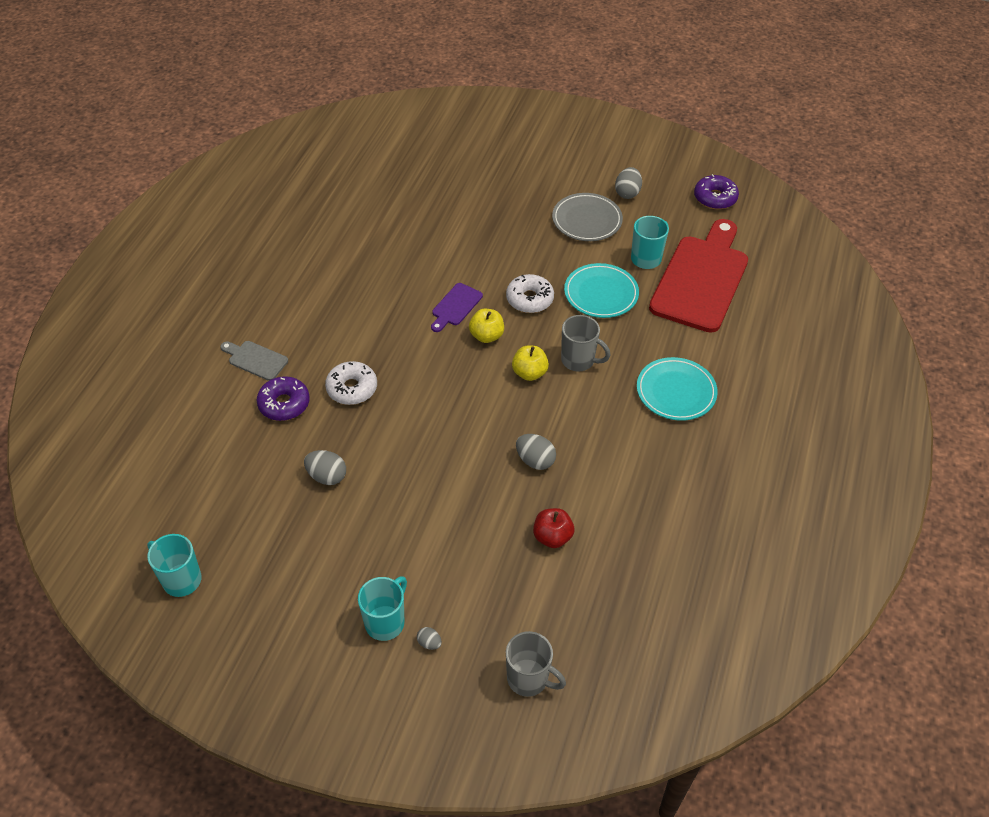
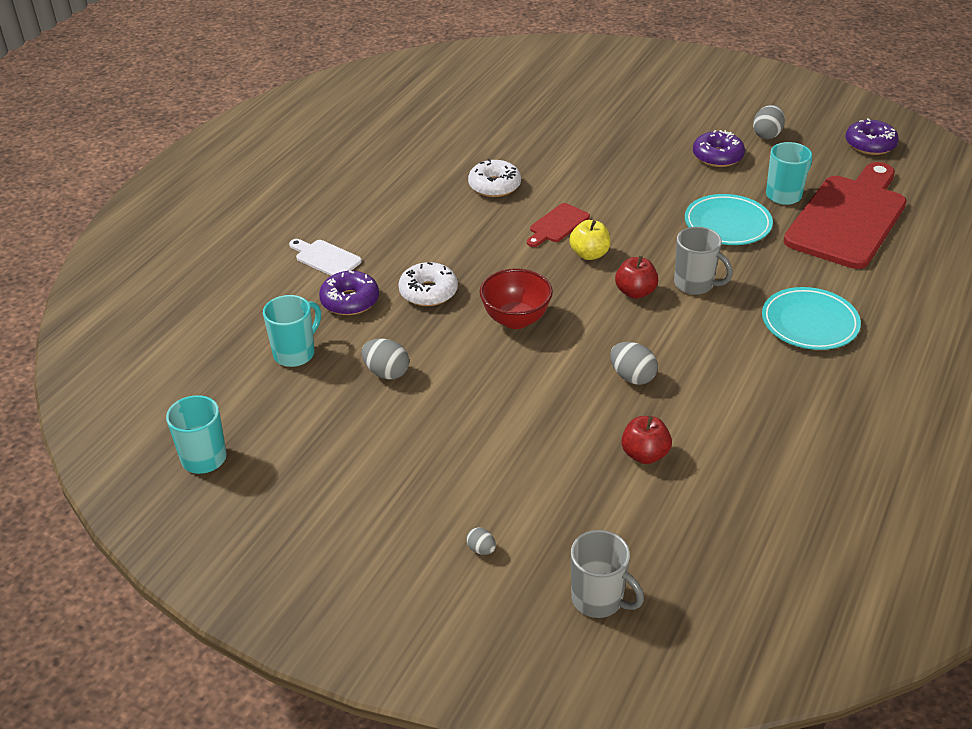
camera: 10 degrees right, 10 degrees down
(255, 360) = (325, 258): grey cutting board -> white cutting board
(385, 622) = (432, 522): turquoise mug -> turquoise mug (295, 353)
(431, 411) = (516, 319): none -> red bowl
(455, 306) = (557, 225): purple cutting board -> red cutting board
(529, 299) = (643, 224): white donut -> white donut (494, 186)
(529, 373) = (635, 292): yellow apple -> red apple
(587, 220) = (717, 156): grey plate -> purple donut

